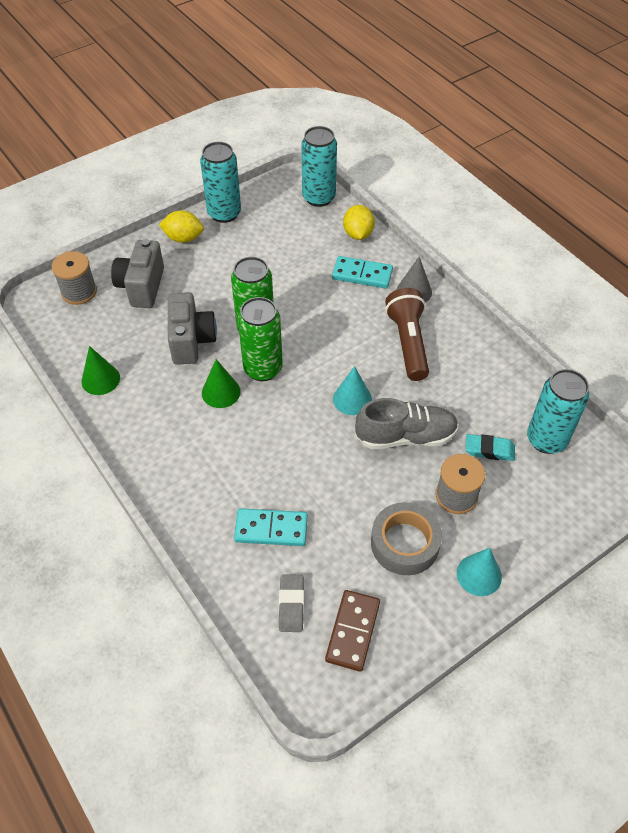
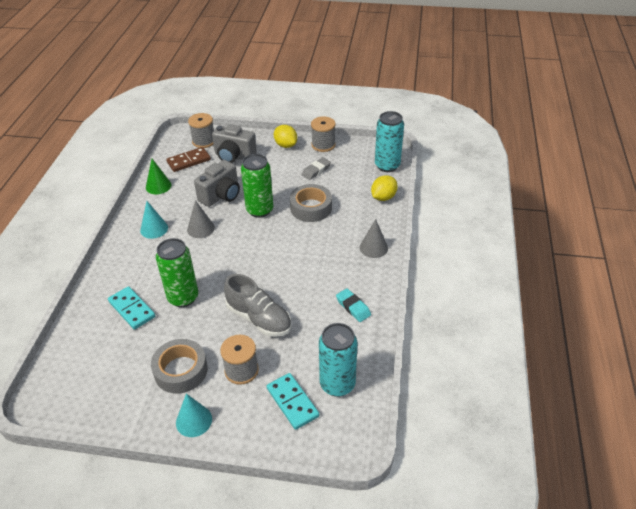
camera: 45 degrees right, 10 degrees down
(142, 287) = (234, 156): grey camera -> grey camera turned 120 degrees counterclockwise
(221, 392) = (200, 228): green cone -> grey cone
(224, 213) = (323, 145): turquoise can -> grey spool
(263, 369) = (235, 232): green can -> green can (183, 297)
(291, 605) = (90, 352): grey eraser -> grey eraser (316, 171)
(304, 291) = (311, 208): none -> grey tape
(352, 399) = (258, 278): turquoise cone -> turquoise cone (154, 229)
(353, 631) = (97, 389): brown domino -> brown domino (189, 161)
(362, 274) = (355, 220): turquoise domino -> turquoise domino (292, 402)
(408, 342) = (331, 272): brown flashlight -> none
(489, 450) = (295, 362): turquoise eraser -> turquoise eraser (353, 307)

